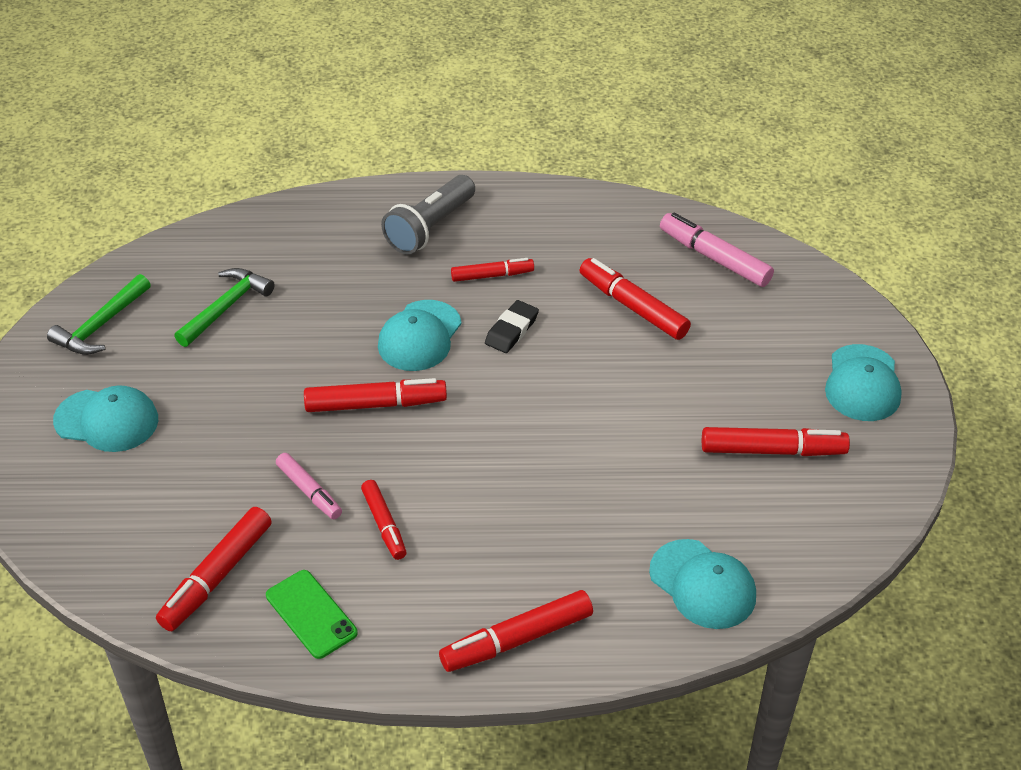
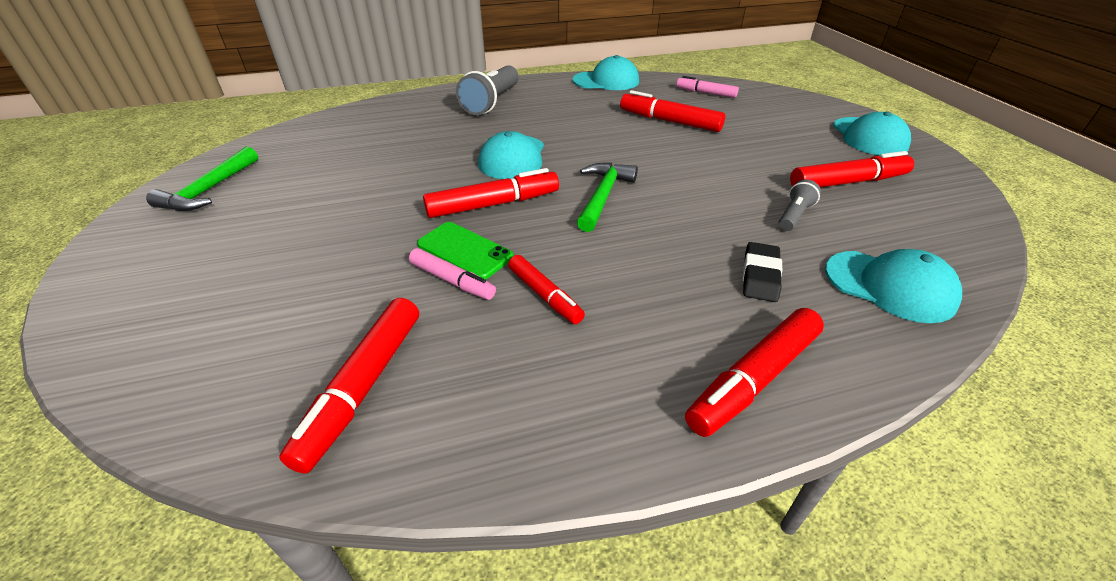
camera: 15 degrees left, 5 degrees down
(107, 420) = (214, 258): turquoise cap -> turquoise cap (606, 81)
(226, 307) = (333, 163): green hammer -> green hammer (603, 196)
(311, 614) = (497, 406): green phone -> green phone (464, 250)
(492, 275) = (552, 119): red marker -> none
(511, 330) = (586, 144): black eraser -> black eraser (760, 276)
(676, 484) = (794, 215): none -> grey flashlight
(714, 258) = (706, 93): pink marker -> pink marker, size x0.64

